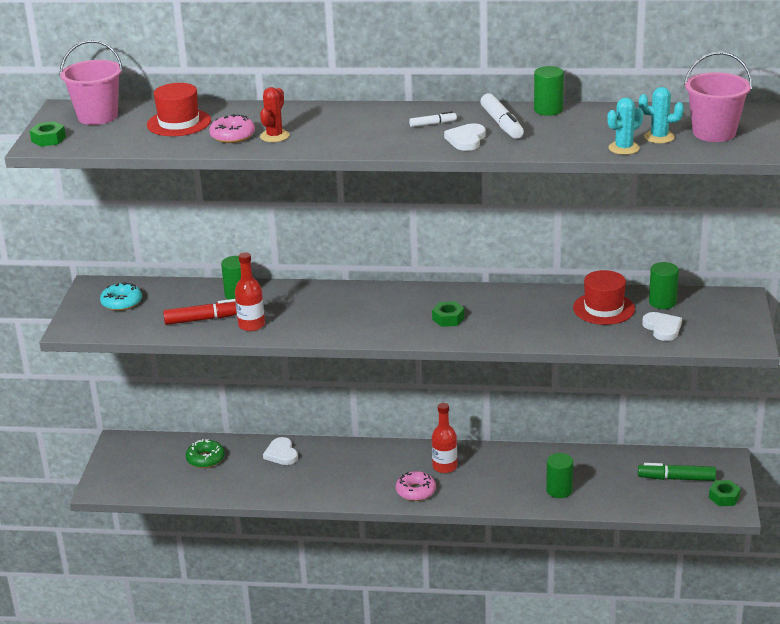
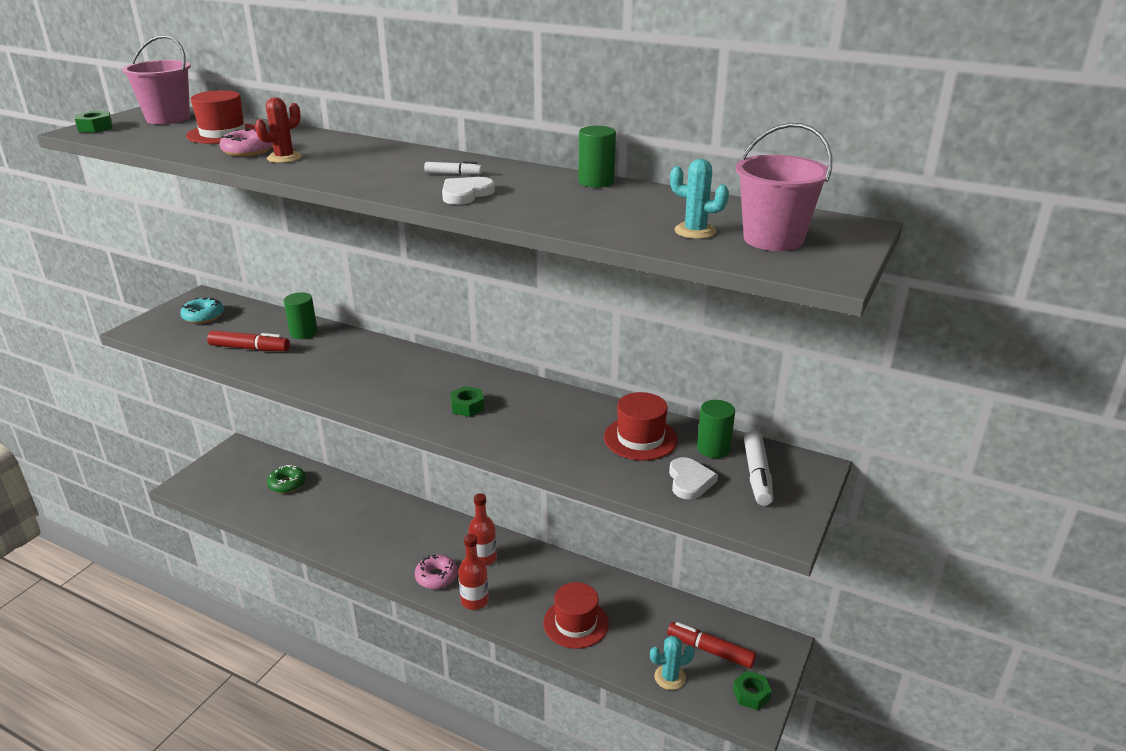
camera: 20 degrees right, 0 degrees up
(251, 325) = (282, 365): red bottle -> red bottle (474, 601)
(281, 454) = (352, 498): white heart -> none
(502, 124) = (526, 186): white marker -> white marker (757, 475)
(559, 490) = (576, 623): green cylinder -> red hat
(624, 148) = (636, 235): turquoise cactus -> turquoise cactus (670, 677)
(676, 478) = (710, 650): green marker -> red marker

